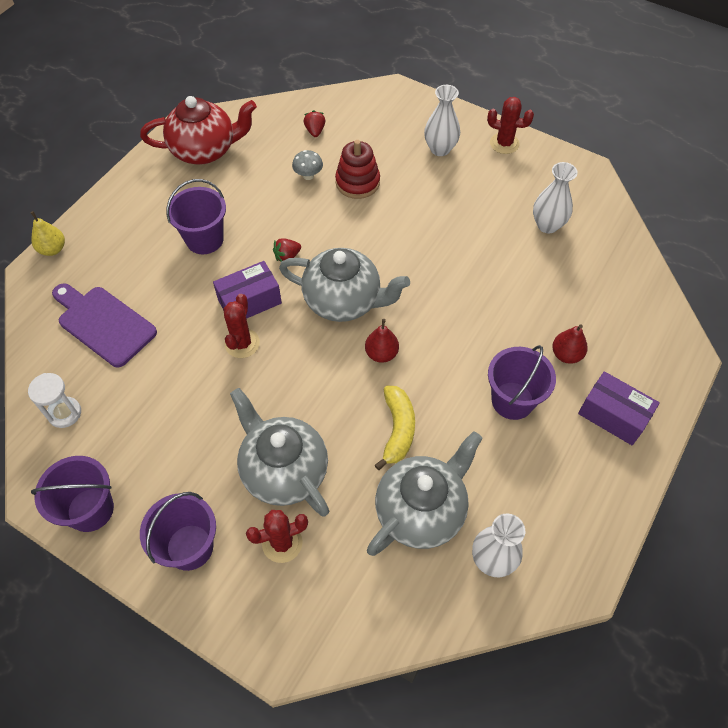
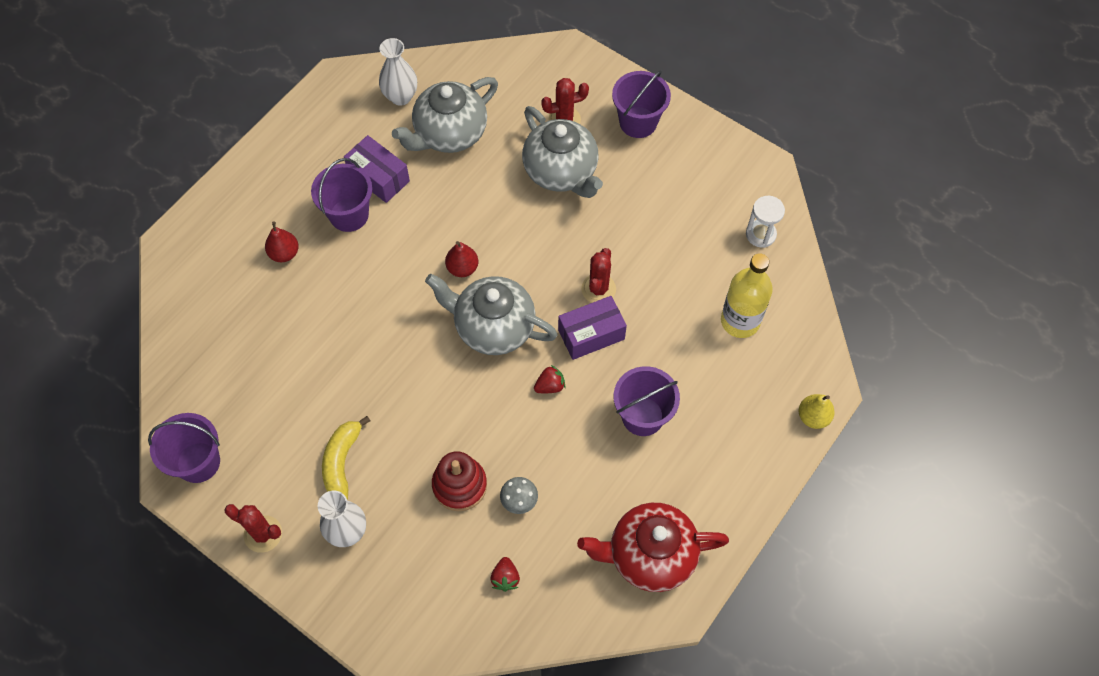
camera: 175 degrees left, 5 degrees up
(90, 509) = (722, 154): purple bucket -> purple bucket (198, 462)
(103, 324) = (740, 321): purple cutting board -> yellow bottle
(397, 430) = (458, 197): yellow banana -> yellow banana (342, 462)
(547, 225) = (251, 404): white vase -> none
(613, 415) = (263, 195): purple box -> purple box (379, 177)

